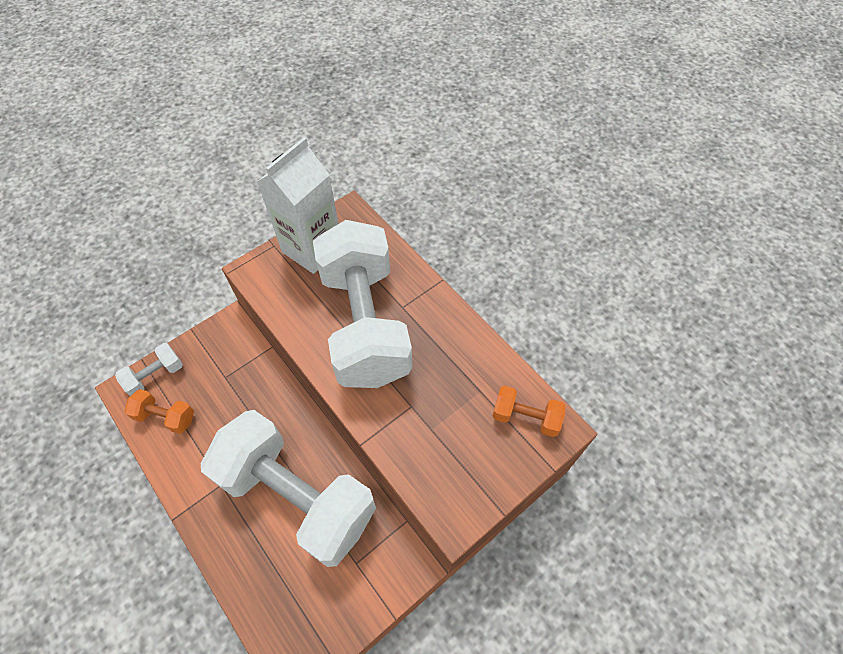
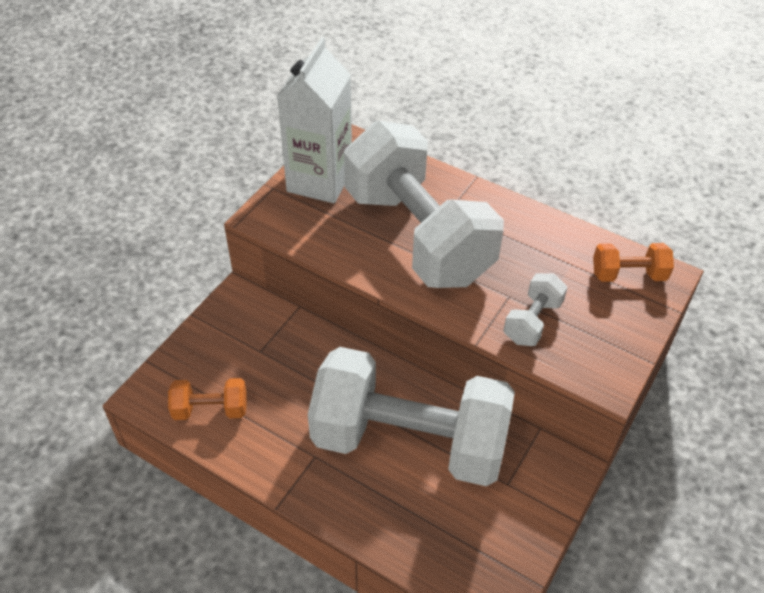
camera: 20 degrees left, 10 degrees down
(155, 376) = (174, 372): white dumbbell -> white dumbbell (532, 321)

